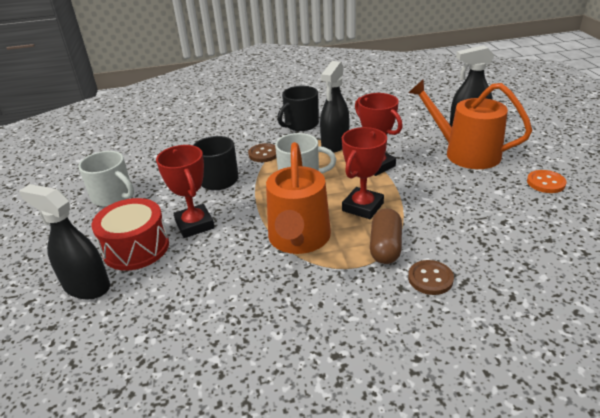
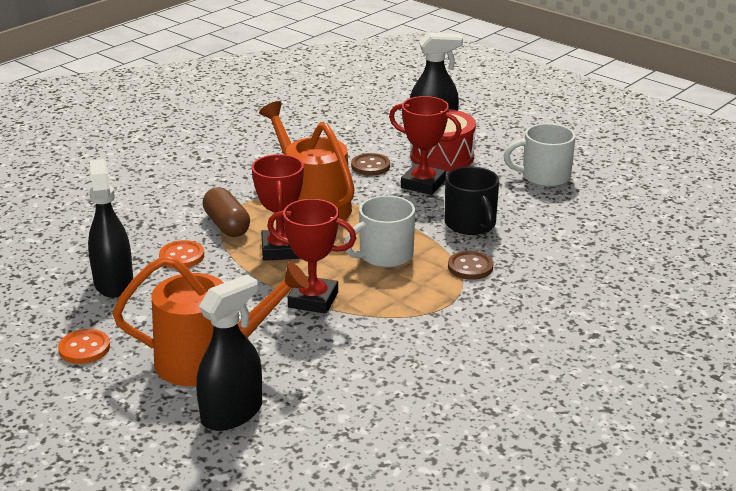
camera: 140 degrees right, 5 degrees down
(300, 124) = (490, 326): black mug -> none
(335, 144) = (400, 312): black spray bottle -> black spray bottle (113, 283)
(430, 279) = (169, 216): brown button -> brown button (370, 166)
(443, 229) = (182, 256): none -> orange button

